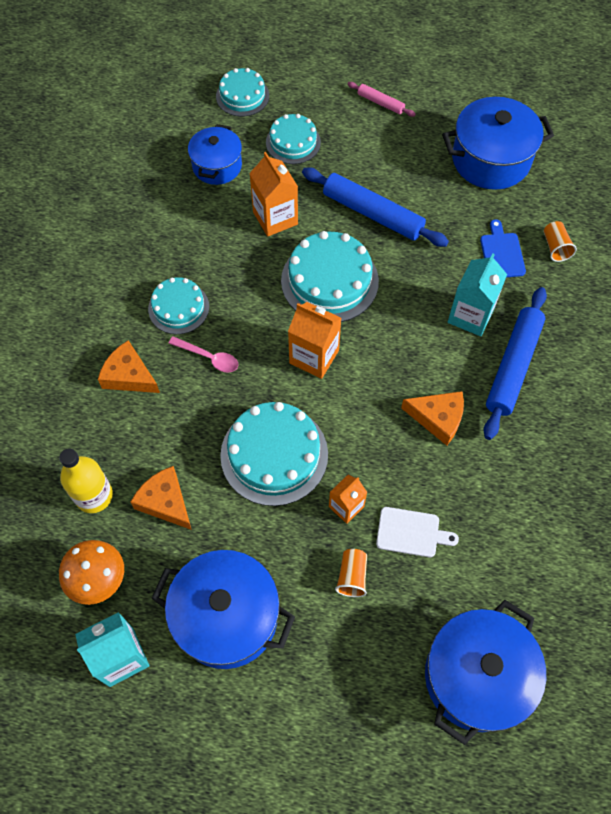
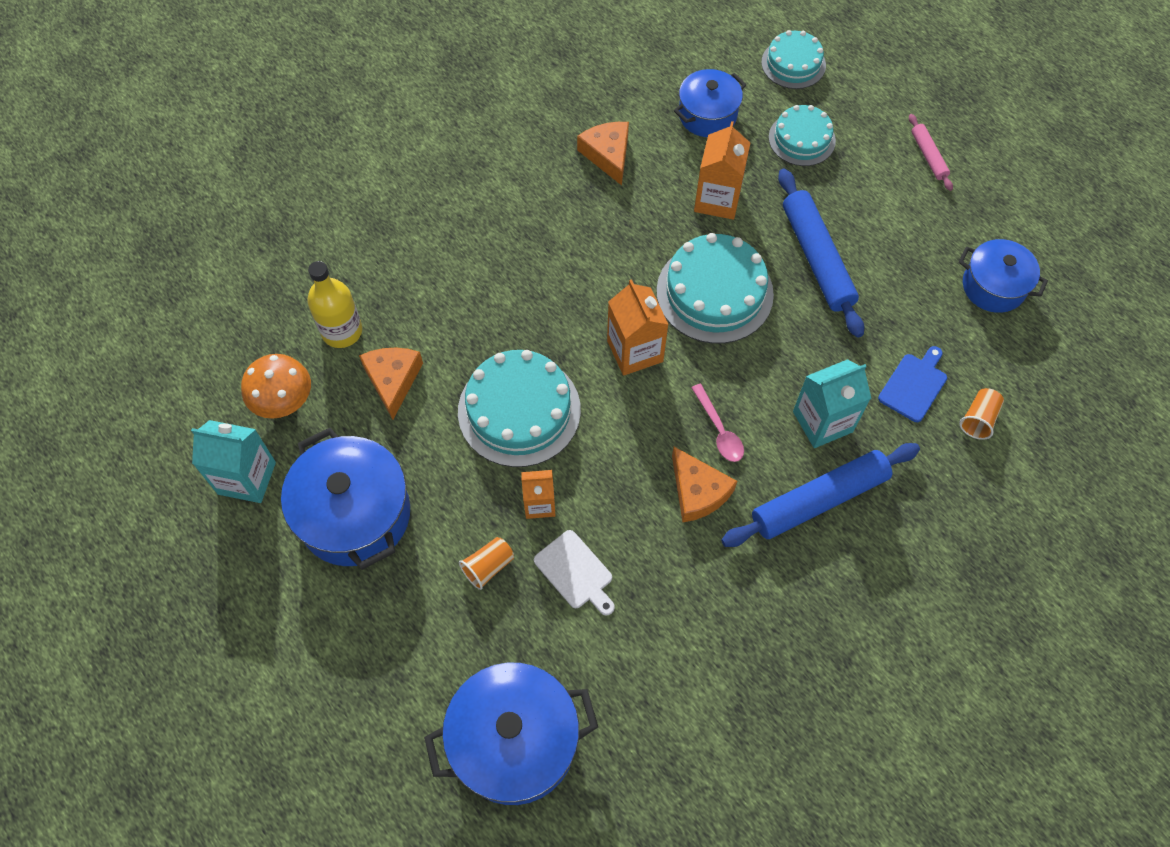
camera: 40 degrees right, 0 degrees up
(129, 375) = (459, 251): orange cheese -> orange cheese (608, 155)
(178, 308) = (555, 221): turquoise cake -> none
(209, 357) = (540, 284): pink spoon -> pink spoon (719, 430)
(491, 160) = (993, 286): blue pot -> blue pot, size x0.63

